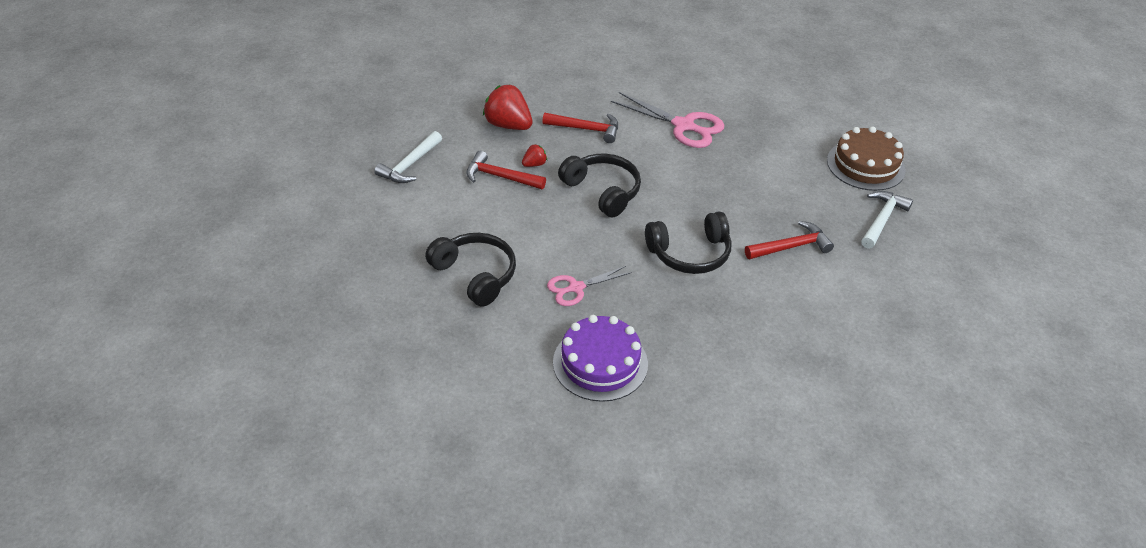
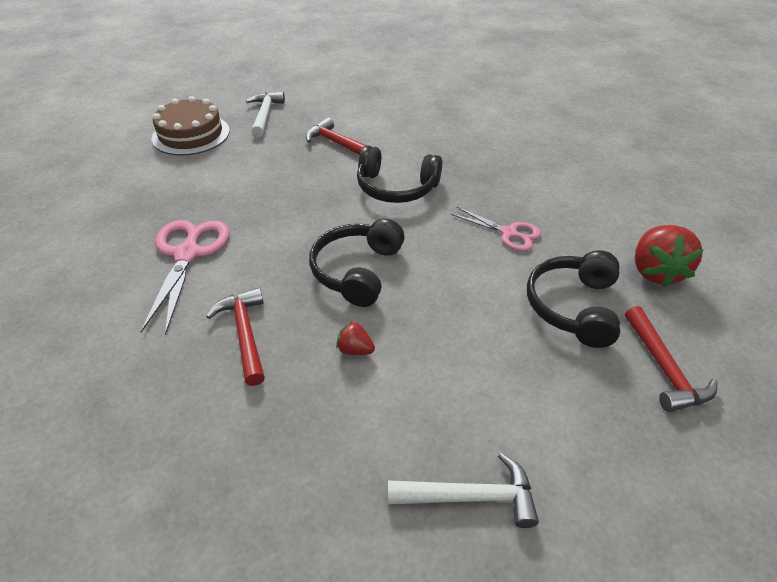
camera: 120 degrees left, 0 degrees up
(500, 177) = (406, 371): red hammer -> red hammer (664, 369)
(508, 125) = (287, 424): red strawberry -> red strawberry (655, 271)
(600, 363) = (567, 190): purple cake -> none
(690, 253) = (396, 187): black headphones -> black headphones turned 150 degrees clockwise
(882, 219) = (265, 115): white hammer -> white hammer turned 90 degrees clockwise

